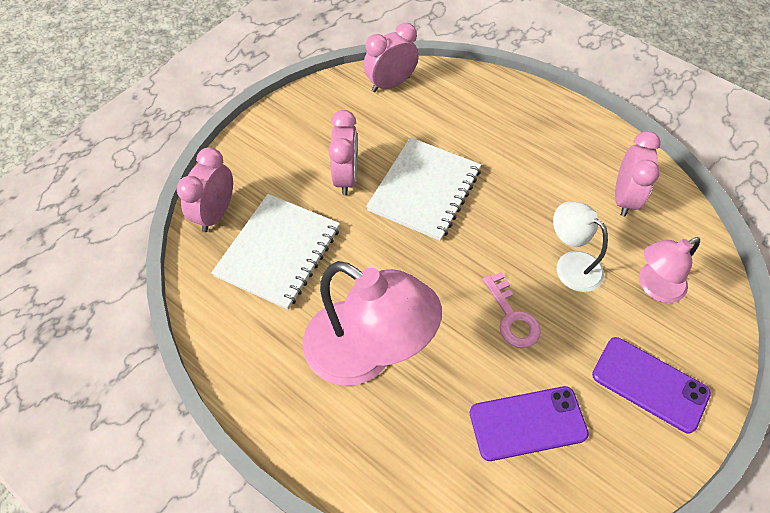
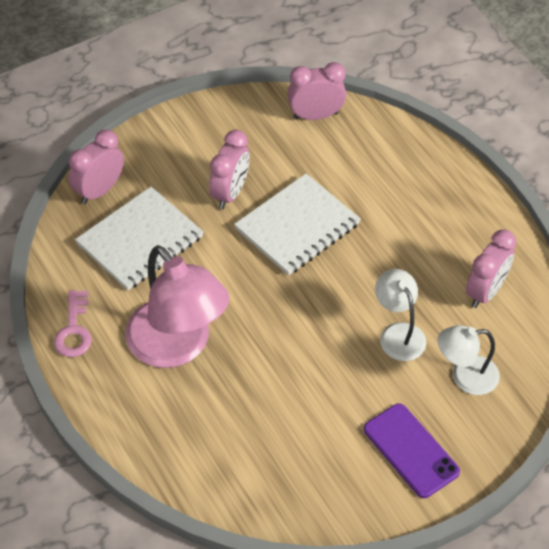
camera: 20 degrees right, 5 degrees down
(512, 317) = (319, 359): pink key -> pink key (74, 330)
(527, 423) = (287, 443): purple phone -> none
(654, 287) = (465, 376): pink lamp -> white lamp

